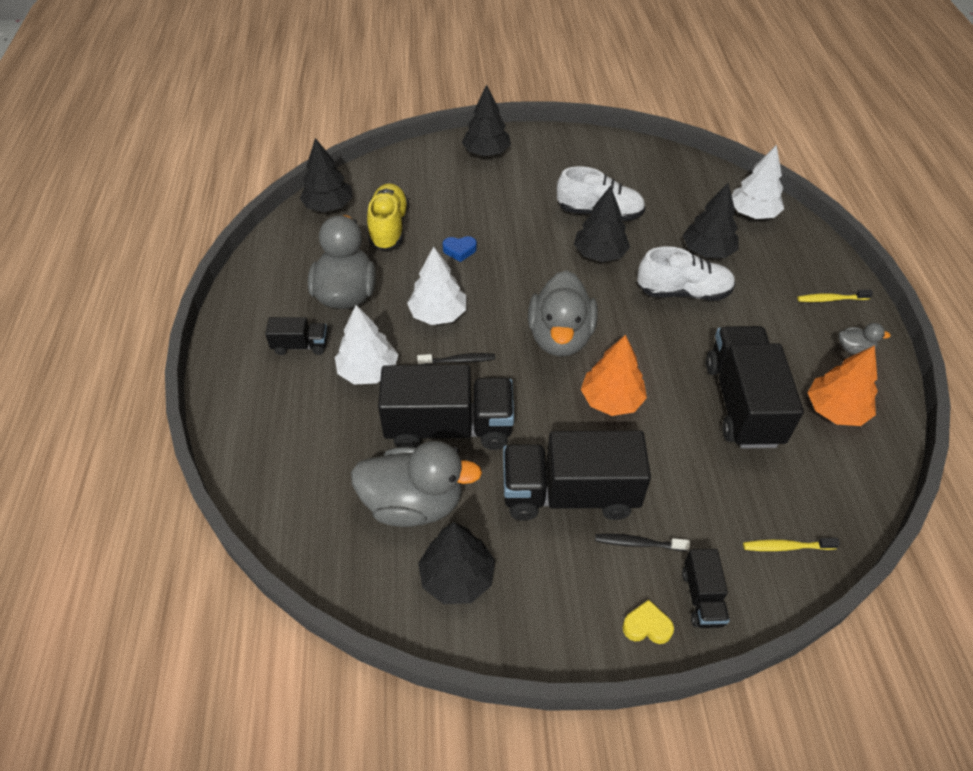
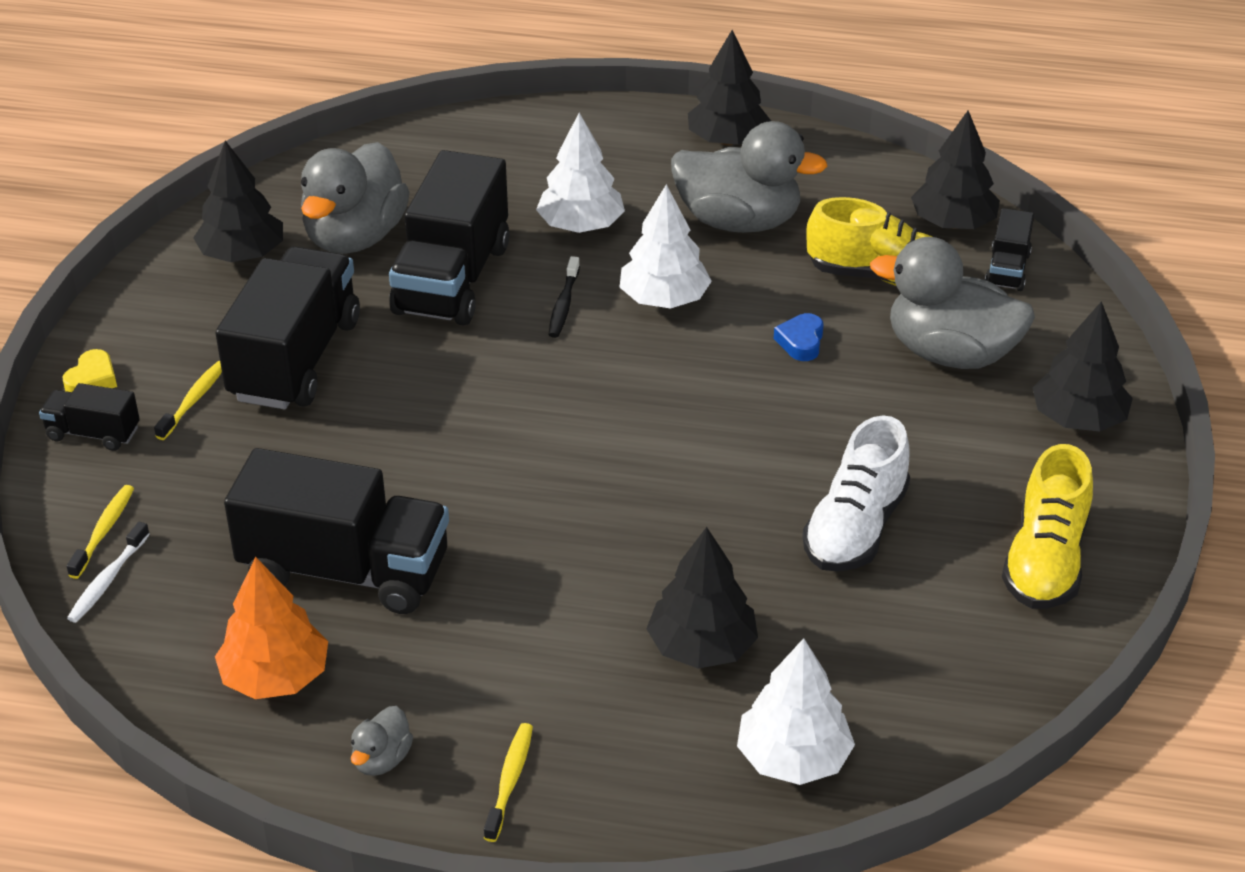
camera: 105 degrees right, 10 degrees down
(300, 345) = (652, 176): black truck -> black truck (1007, 269)
(560, 337) = (565, 410): grey duck -> grey duck (950, 354)
(590, 155) = (1045, 561): none -> yellow shoe
(599, 254) = (740, 500): black tree -> black tree (727, 140)
(611, 400) = (422, 433): orange tree -> none
(638, 543) = (194, 400): black toothbrush -> yellow toothbrush
(683, 292) = (607, 579): white shoe -> none
(823, 525) = (107, 580): none -> white toothbrush

